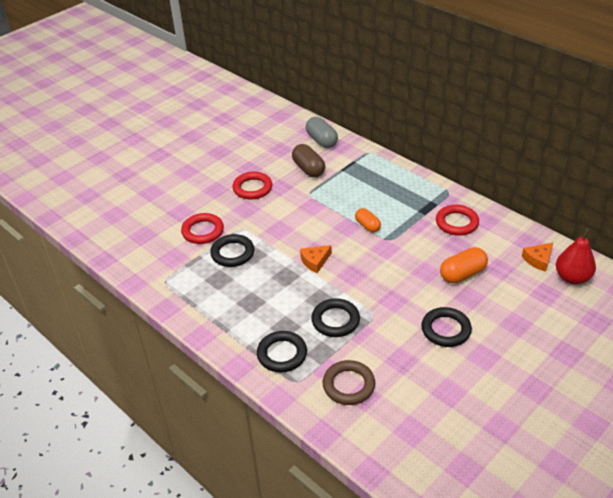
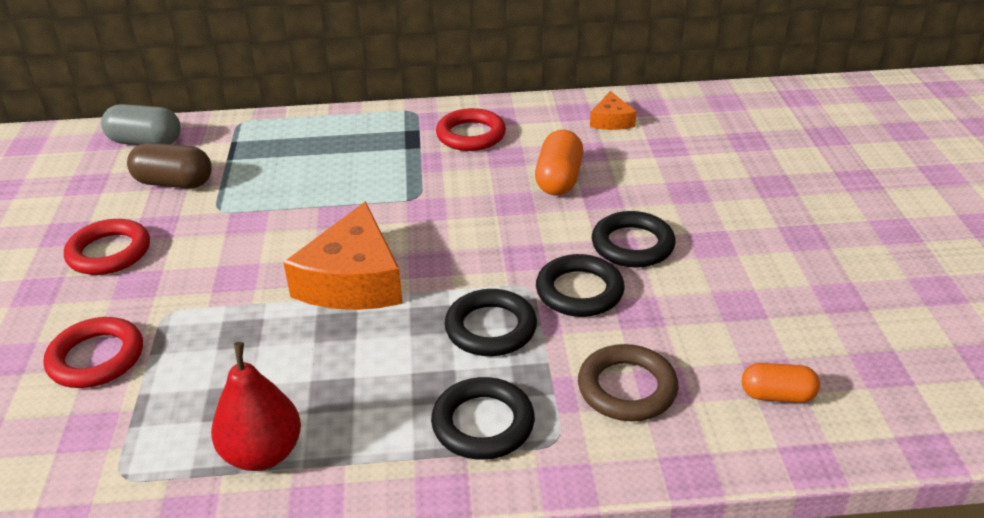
camera: 50 degrees left, 5 degrees down
(232, 253) = (200, 353): black ring -> black ring (579, 291)
(315, 261) = (353, 280): orange cheese -> orange cheese, size x2.00
(367, 226) = (364, 199): orange capsule -> orange capsule (777, 395)
(572, 278) = (667, 117): red pear -> red pear (263, 453)

